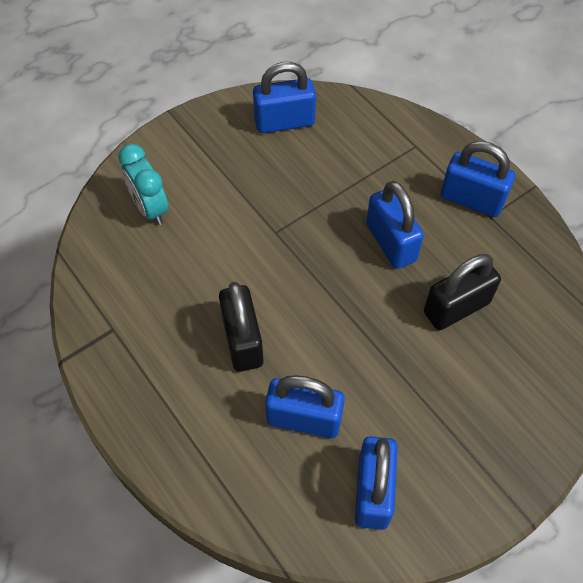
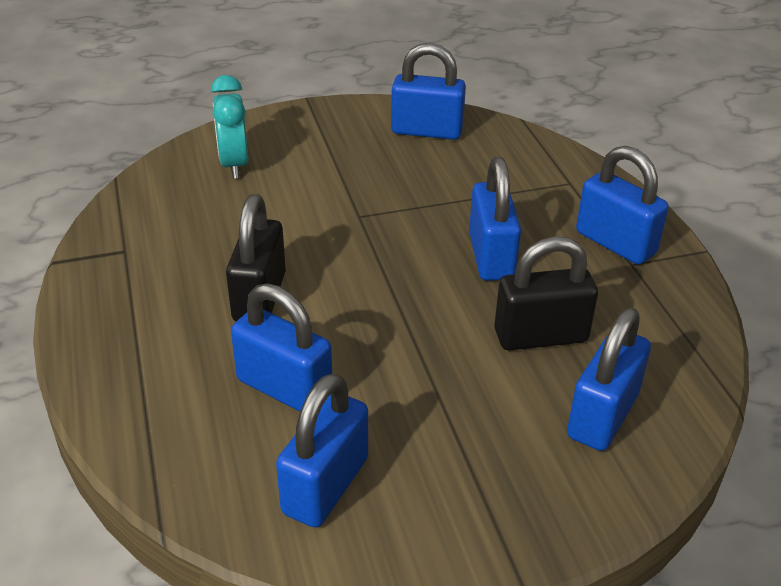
camera: 20 degrees right, 20 degrees down
(524, 364) = (602, 415): none -> blue padlock

